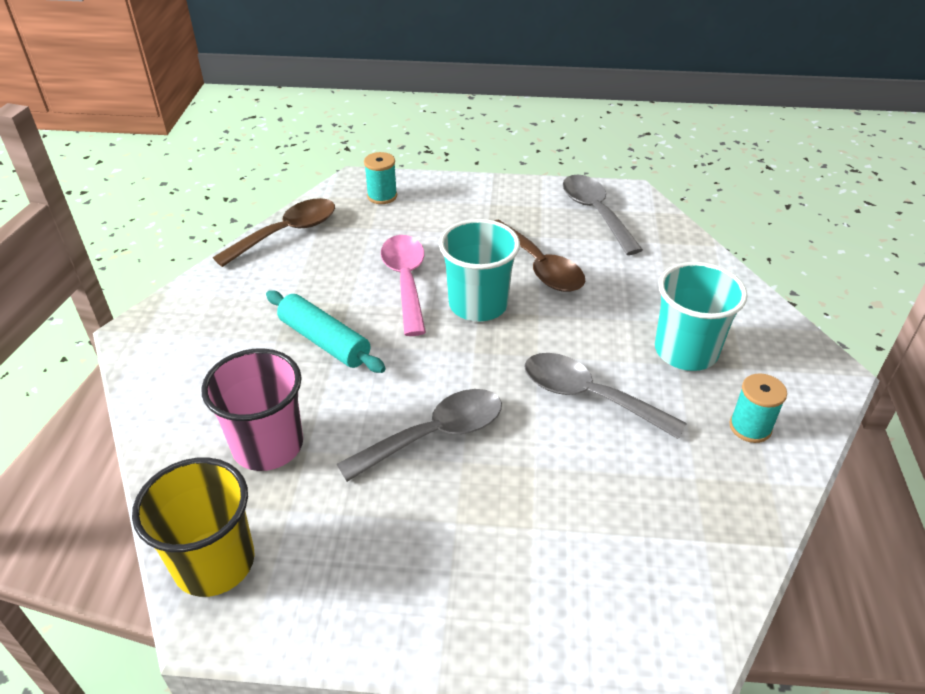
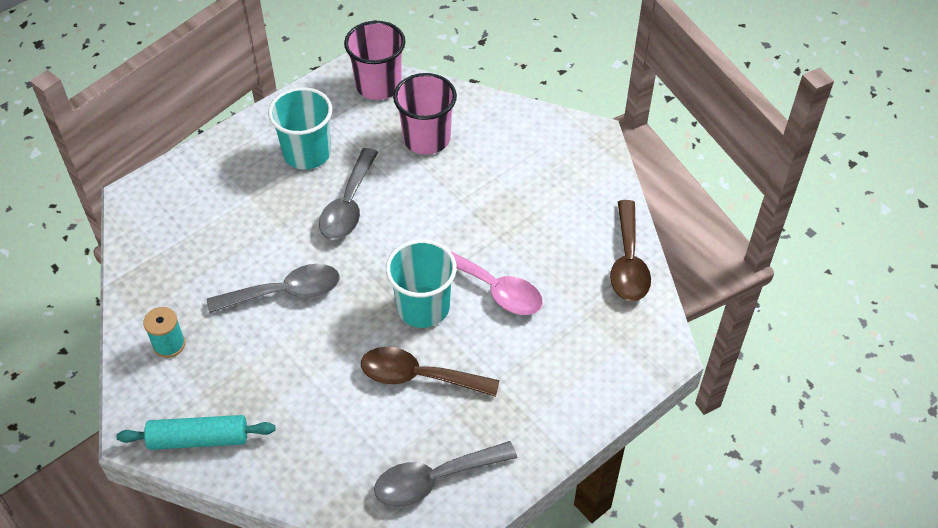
camera: 135 degrees right, 10 degrees up
(214, 562) = (378, 85): yellow cup -> pink cup
(324, 341) = (481, 209): turquoise rolling pin -> turquoise rolling pin (199, 439)
(382, 196) = (620, 353): turquoise spool -> none
(595, 213) = (435, 479): grey spoon -> grey spoon turned 135 degrees clockwise
(686, 351) = (249, 376): turquoise cup -> turquoise cup (307, 153)

